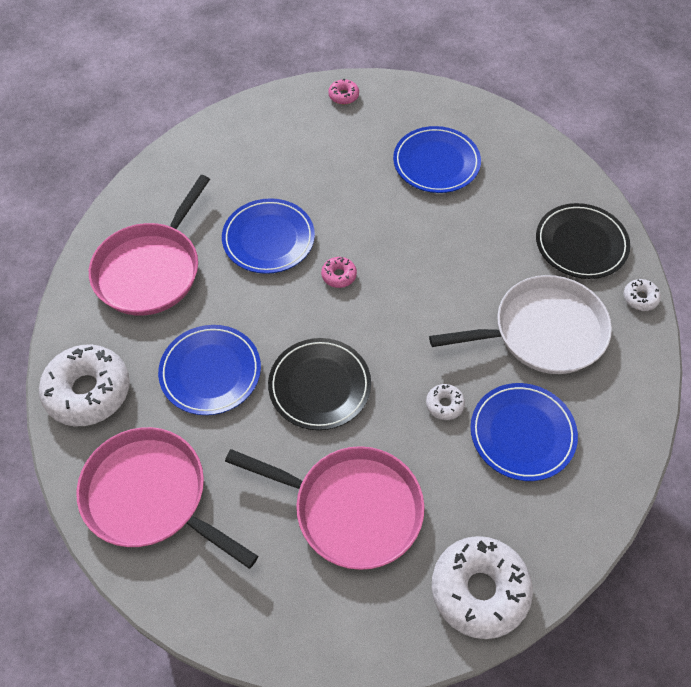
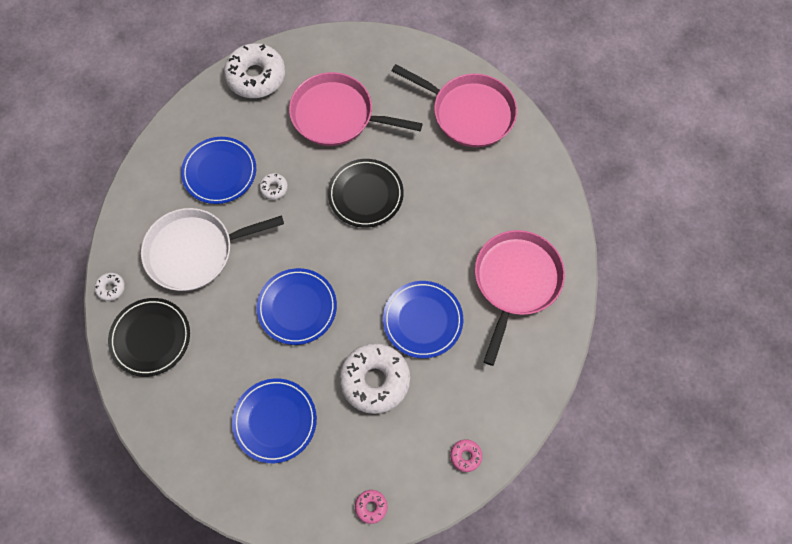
camera: 175 degrees right, 10 degrees up
(88, 391) = (533, 177): white donut -> white donut (375, 380)
(210, 372) = (448, 199): blue plate -> blue plate (297, 307)
(339, 275) = (359, 289): pink donut -> pink donut (465, 456)

